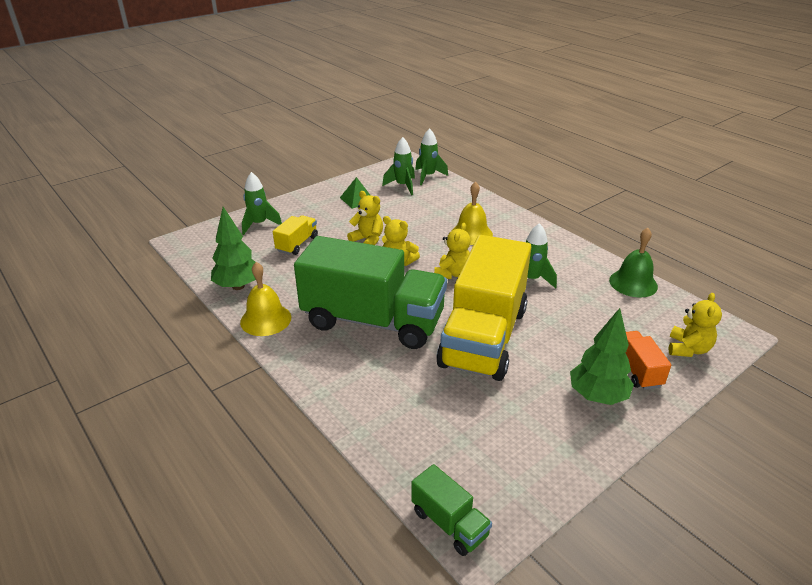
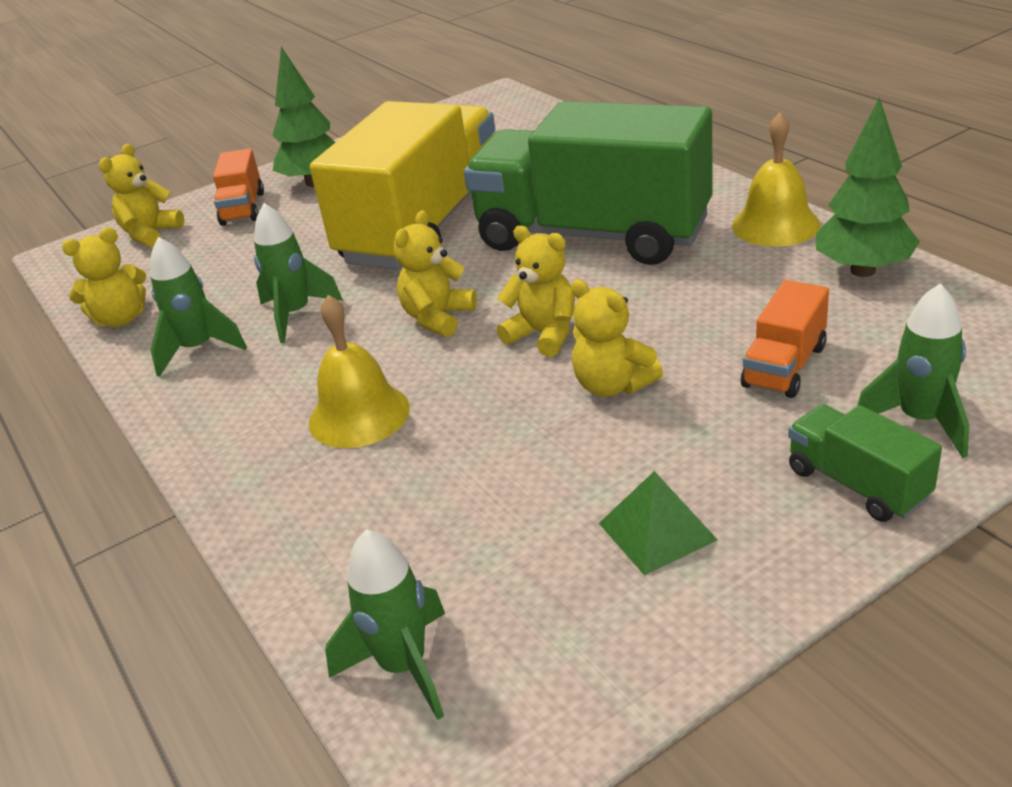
camera: 170 degrees left, 0 degrees up
(297, 244) = (784, 366): yellow truck -> orange truck
(402, 186) = (505, 605): green rocket -> green rocket (198, 349)
(449, 523) = (517, 99): green truck -> green truck (857, 484)
(633, 283) = (121, 319): green bell -> yellow teddy bear

